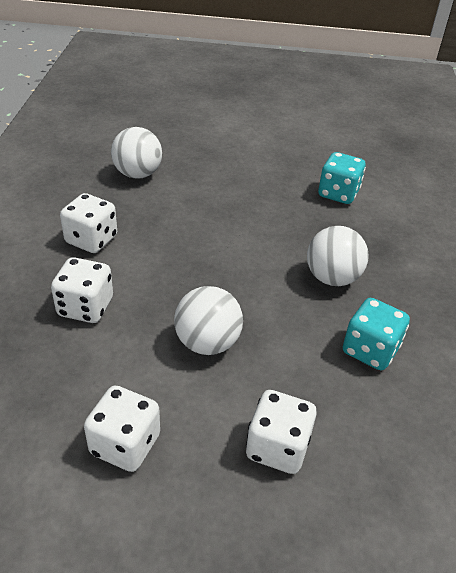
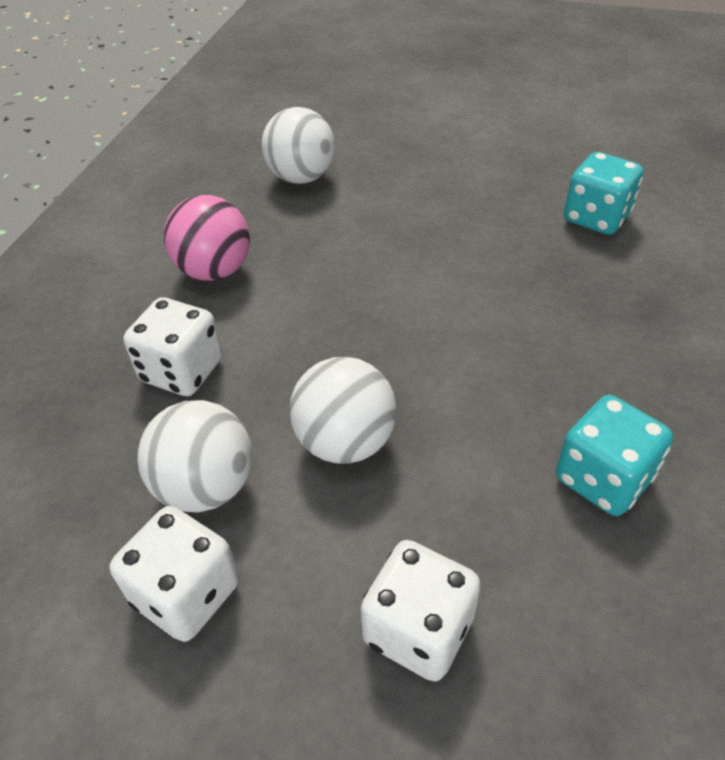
camera: 15 degrees right, 5 degrees up
(91, 240) = (214, 271): white dice -> pink ball
(332, 278) = (561, 352): white ball -> white ball (206, 486)

